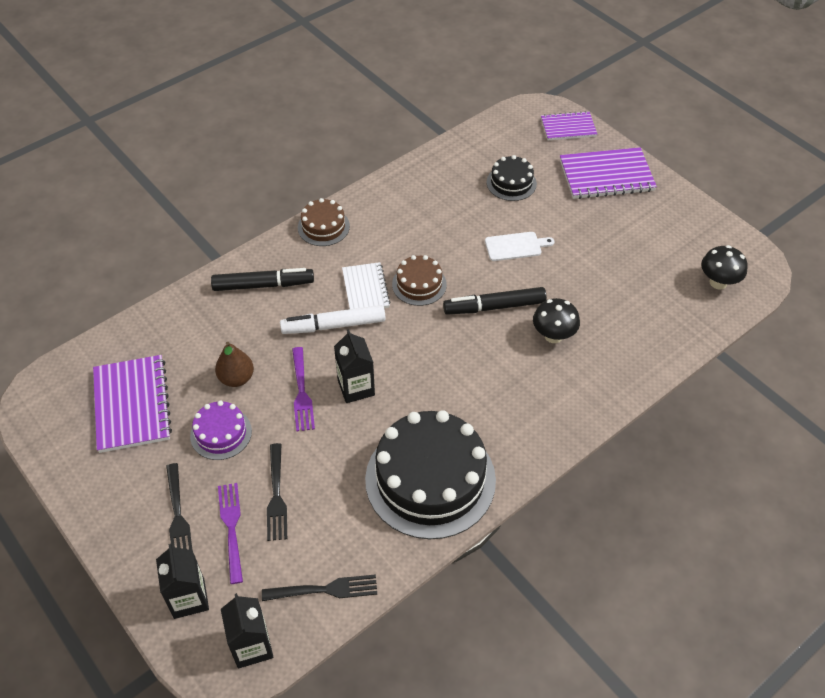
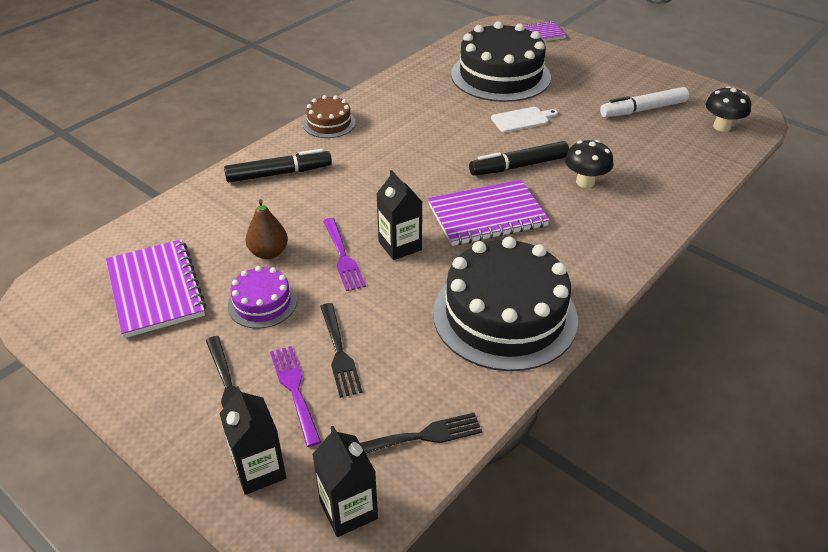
camera: 10 degrees left, 10 degrees down
(333, 325) = (361, 198): white marker -> white marker (643, 109)
(365, 289) = (385, 166): white notebook -> none
(419, 284) = (438, 157): brown cake -> none
(511, 183) = (500, 76): black cake -> black cake, size x2.06
(606, 175) = (585, 63): purple notebook -> purple notebook (487, 215)

